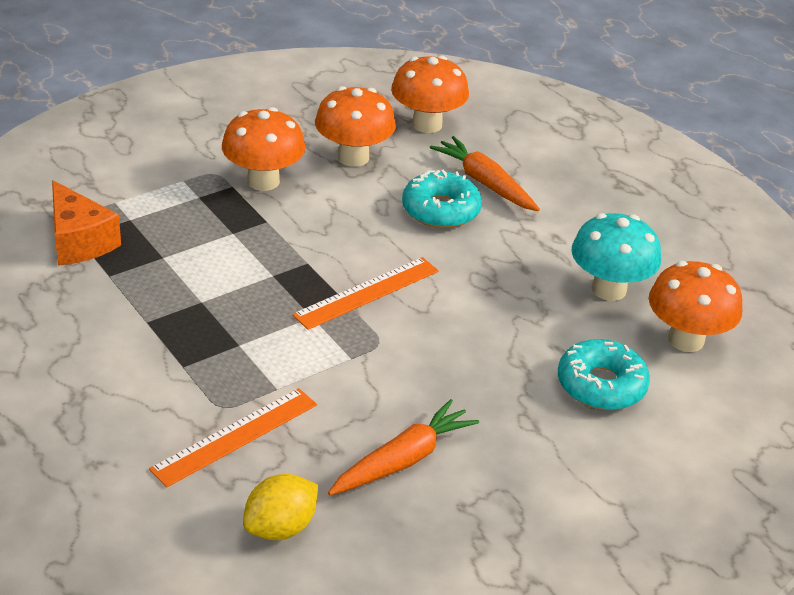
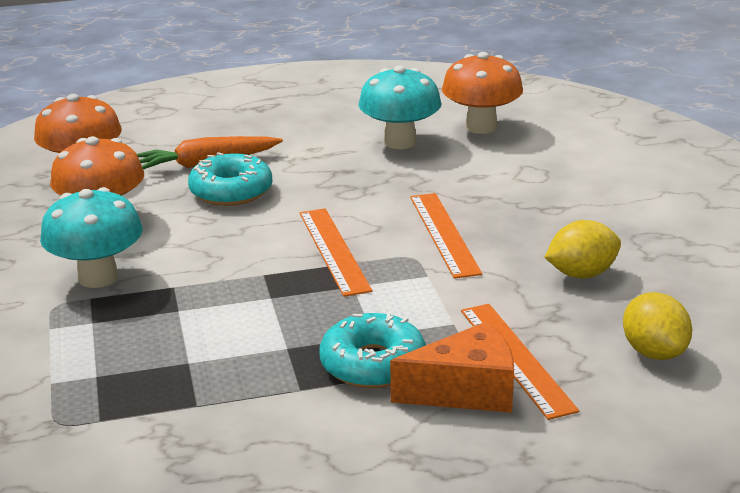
camera: 65 degrees left, 10 degrees down
(79, 241) = (110, 420): orange cheese -> orange cheese (466, 391)
(263, 181) = (98, 277): orange mushroom -> turquoise mushroom
(403, 460) = (581, 274): orange carrot -> yellow lemon
(433, 354) = (443, 234): none -> orange ruler
(601, 385) = (520, 170): turquoise donut -> turquoise donut (373, 364)

